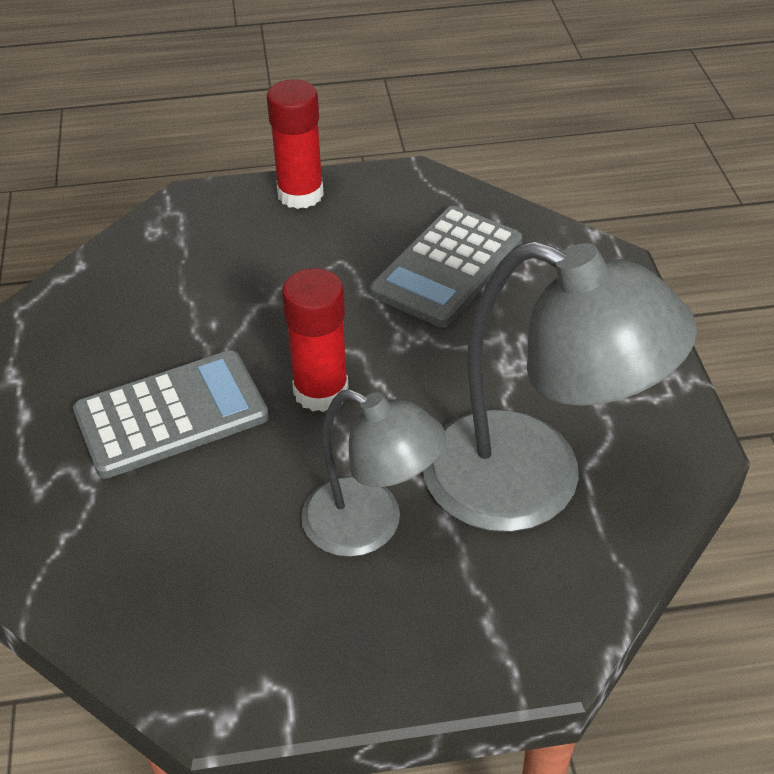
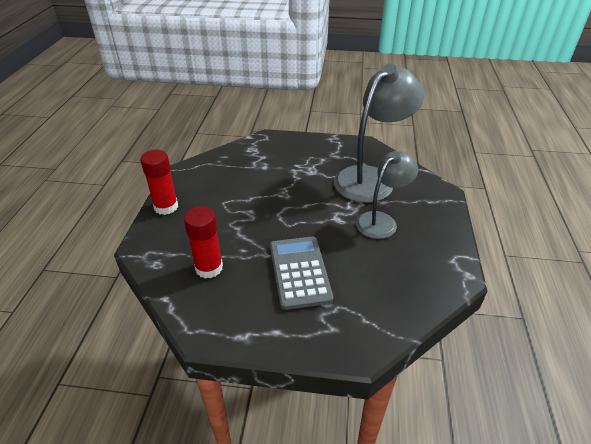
camera: 75 degrees left, 5 degrees down
(321, 391) = (304, 222): red glue stick -> red glue stick (209, 268)
(447, 267) = (246, 174): grey calculator -> none

